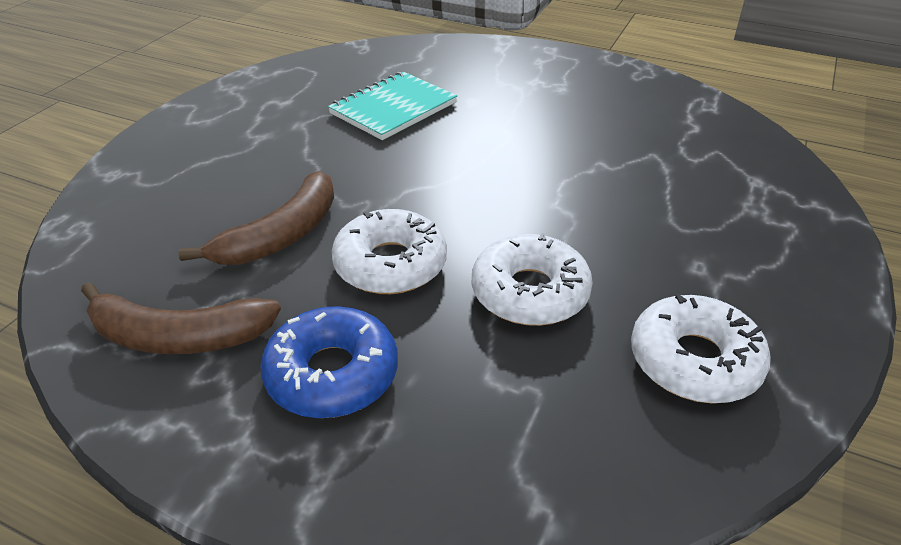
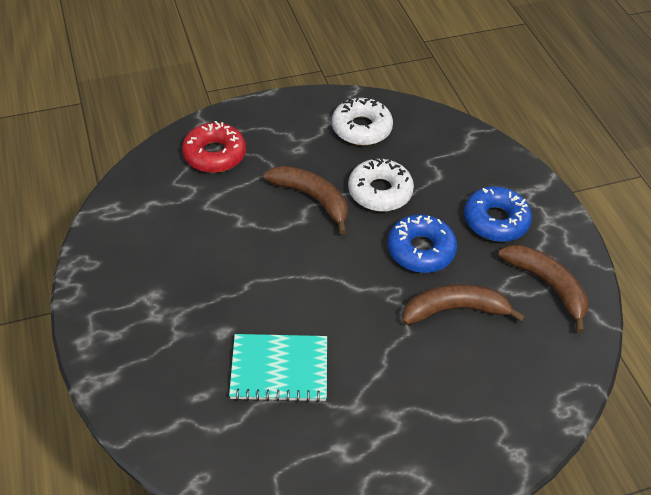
camera: 135 degrees left, 10 degrees up
(390, 264) = (420, 250): white donut -> blue donut
(584, 229) = (312, 198): none -> brown banana
(748, 195) = (214, 154): none -> red donut

